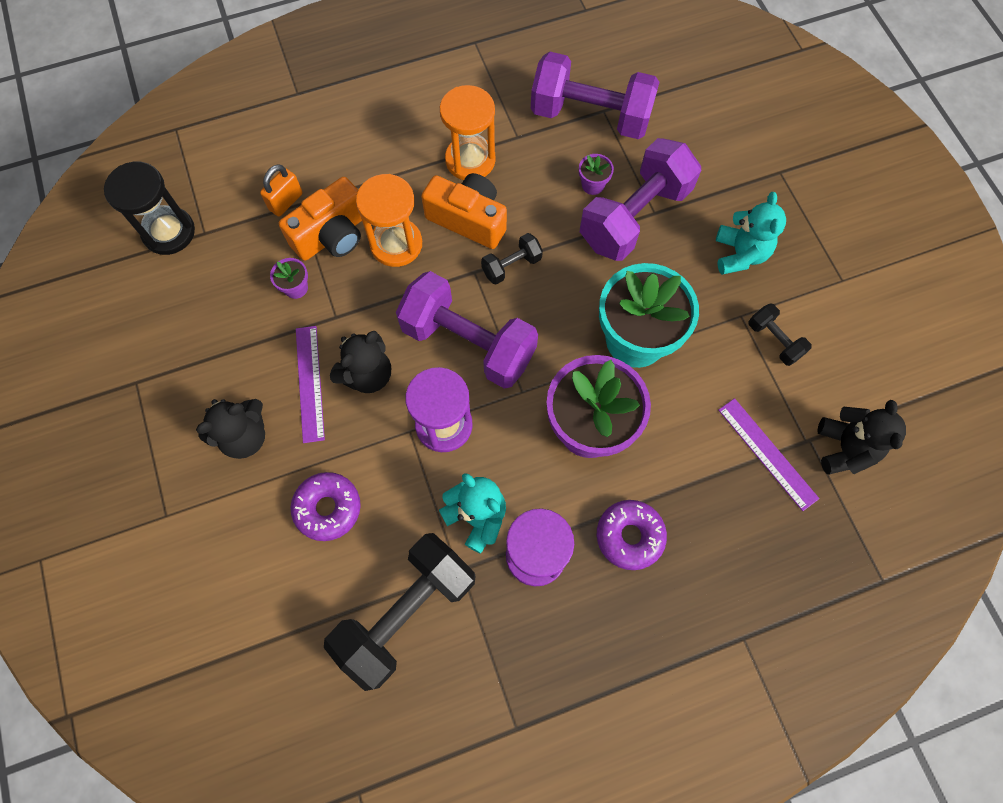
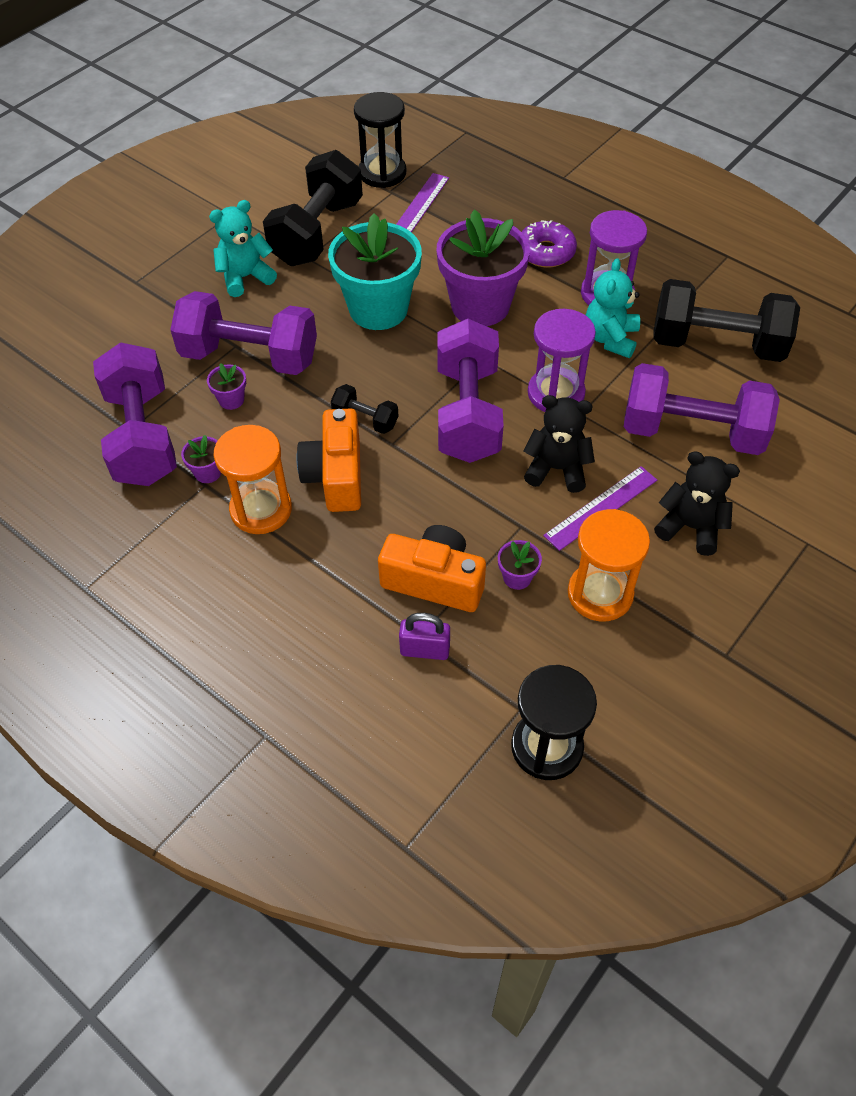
camera: 120 degrees left, 15 degrees down
(286, 202) = (425, 650): orange padlock -> purple padlock
(328, 508) = (692, 432): purple donut -> purple dumbbell
(396, 244) = (405, 520): orange hourglass -> orange hourglass (600, 594)
(527, 142) = (208, 472): none -> purple flower pot
(774, 340) = (317, 233): black dumbbell -> black dumbbell, size x2.16
(844, 448) = (382, 173): black teddy bear -> black hourglass

